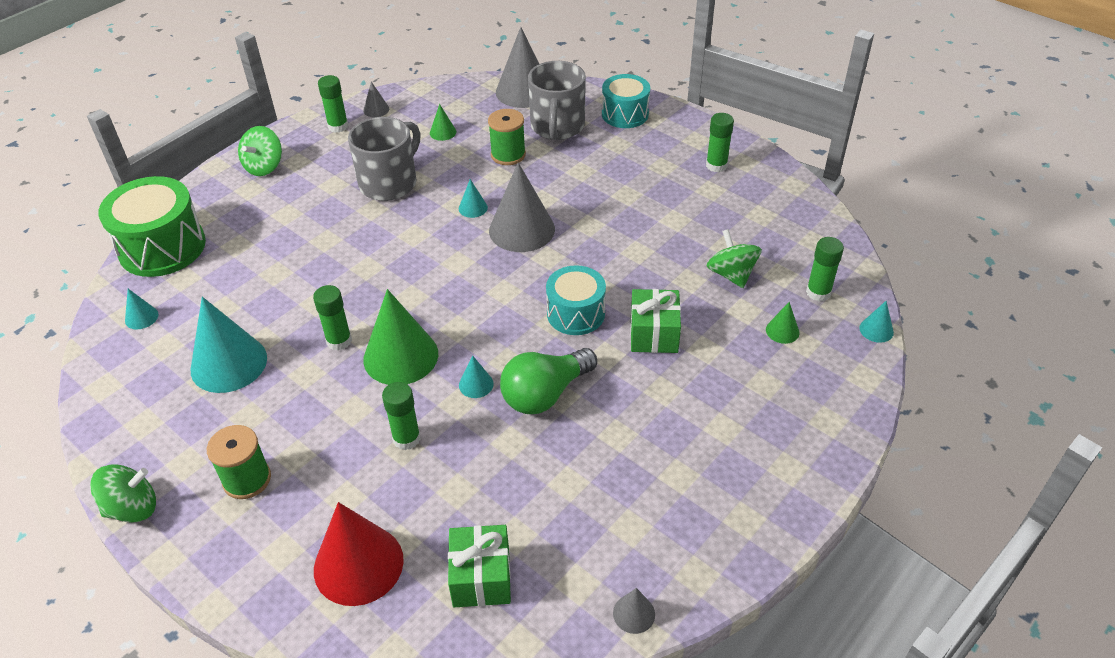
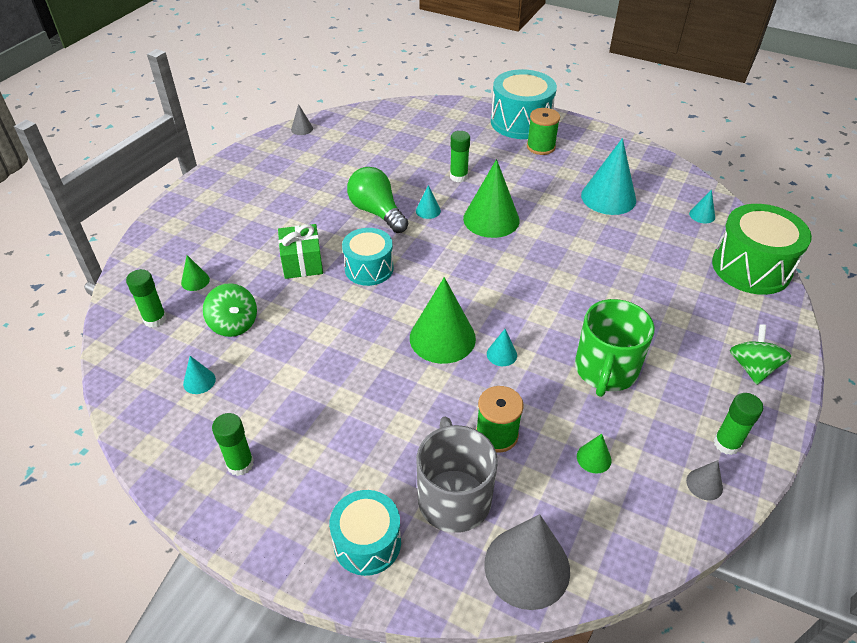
camera: 165 degrees right, 0 degrees up
(132, 508) = (592, 128): green spinning top -> none
(236, 550) = (520, 122): none -> turquoise drum
(339, 341) = (543, 222): green glue stick -> none
(358, 564) = (453, 126): red cone -> none
(389, 183) = (605, 370): grey mug -> green mug
(481, 577) = (385, 130): green gift -> none
(522, 229) = (442, 338): grey cone -> green cone
(545, 394) = (377, 212): green light bulb -> green light bulb turned 75 degrees counterclockwise
(876, 330) = (113, 294): turquoise cone -> turquoise cone (199, 381)

